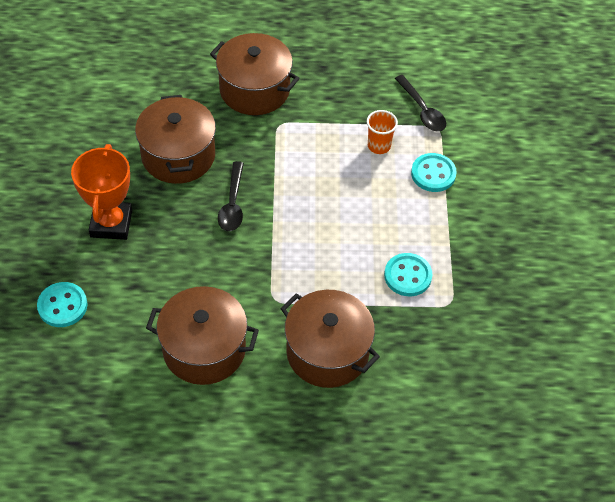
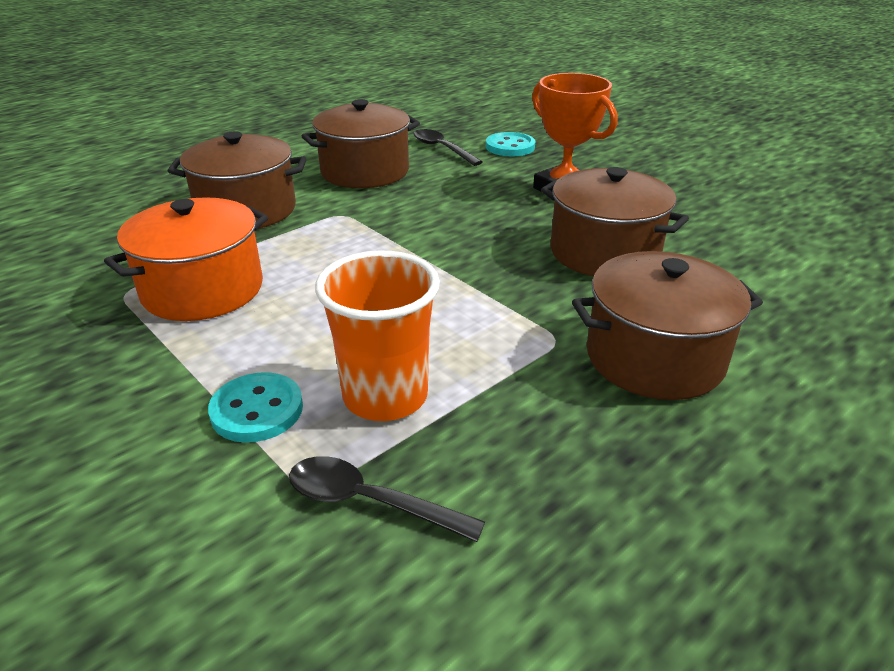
camera: 140 degrees right, 20 degrees down
(232, 204) = (484, 248): black spoon -> black spoon (442, 149)
(379, 146) = (385, 397): orange cup -> orange cup, size x1.80
(407, 276) = (203, 289): turquoise button -> orange pot

